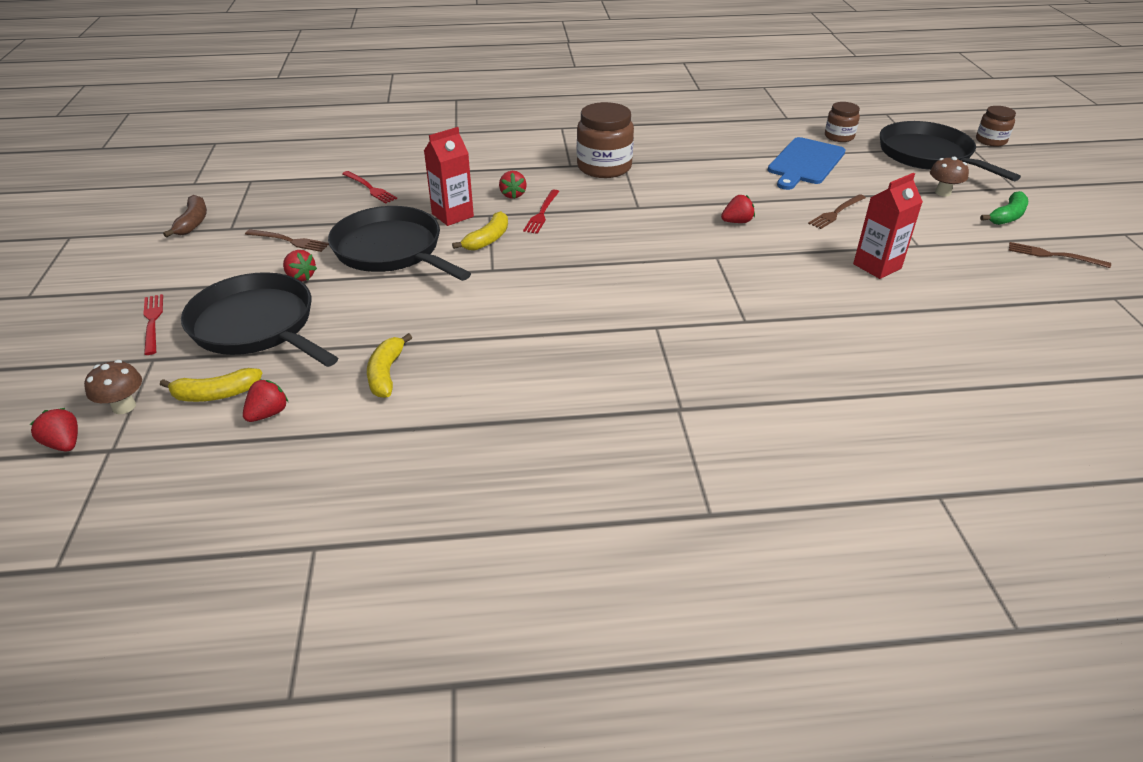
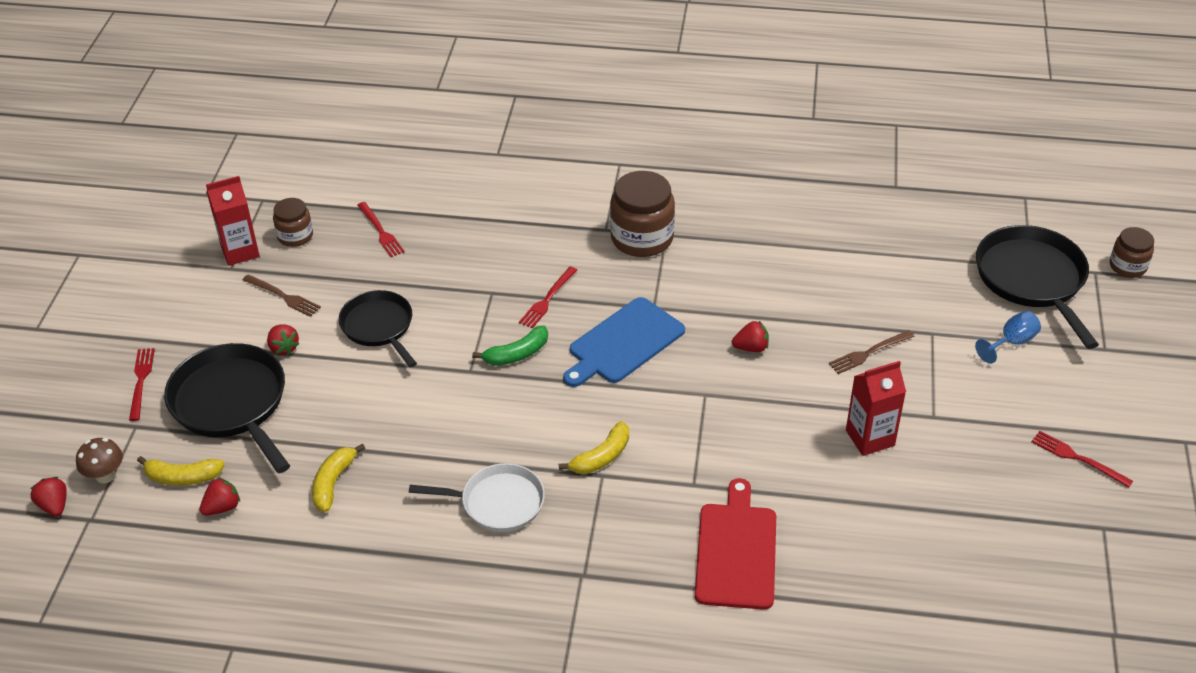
camera: 15 degrees right, 5 degrees up
(193, 222) = (196, 254): brown banana -> none
(391, 250) = (379, 327): black pan -> black pan, size x0.65
(452, 215) = (454, 286): red carton -> red carton (240, 251)
(487, 239) = (478, 328): yellow banana -> yellow banana (601, 457)
(513, 195) = (526, 266): red strawberry -> none
(564, 363) = (498, 502): none -> white pan
(805, 163) = (876, 268): blue cutting board -> blue cutting board (623, 343)
(816, 365) = (736, 551): none -> red cutting board
(839, 136) = (941, 230): brown jar -> brown jar (295, 236)
(942, 192) = (1011, 342): brown mushroom -> blue goblet
(1007, 216) = (1063, 392): green banana -> green banana (517, 354)
(1053, 255) = (1077, 458): brown fork -> red fork

